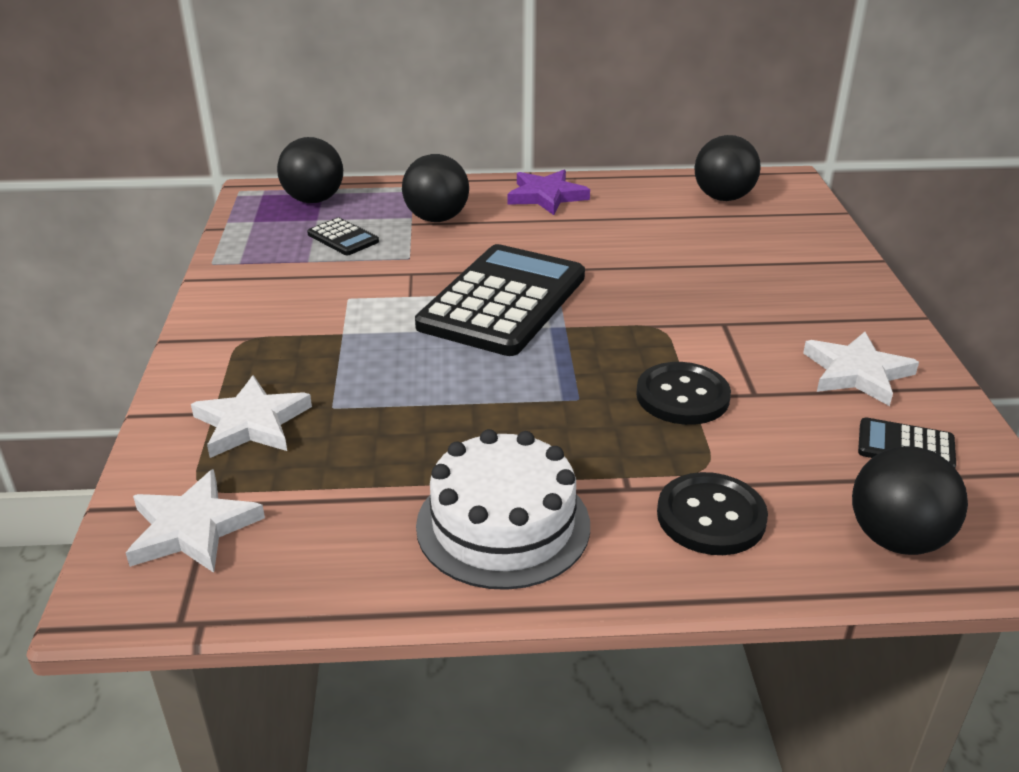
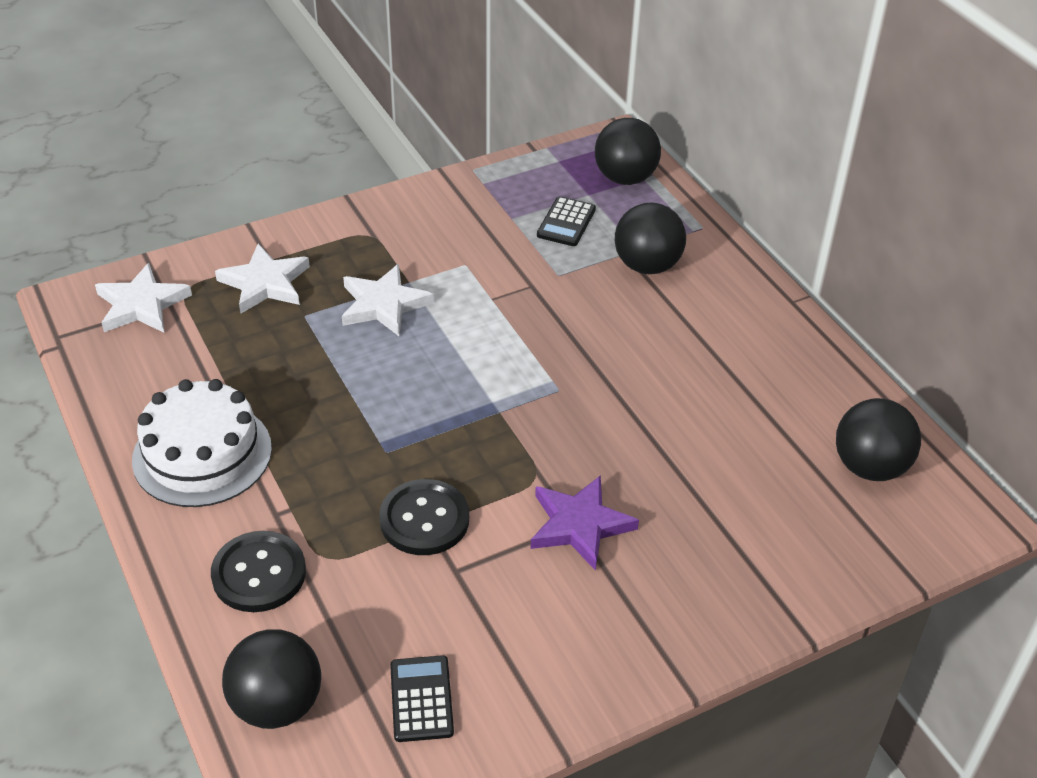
camera: 65 degrees right, 10 degrees up
(503, 301) = (518, 358): black calculator -> none
(546, 196) = (757, 325): purple star -> purple star (579, 525)
(857, 373) = (535, 645): white star -> white star (383, 304)

